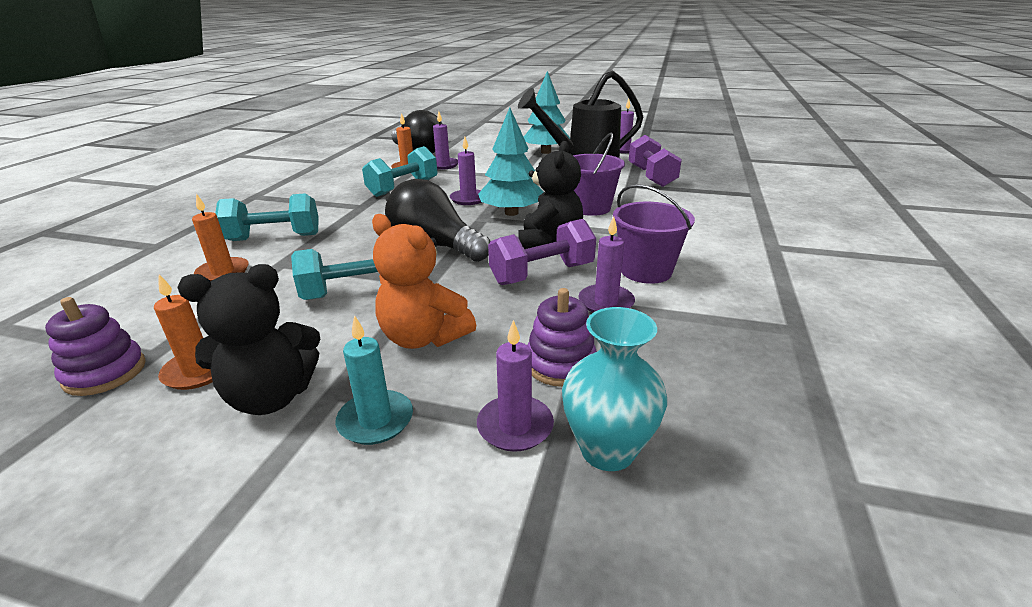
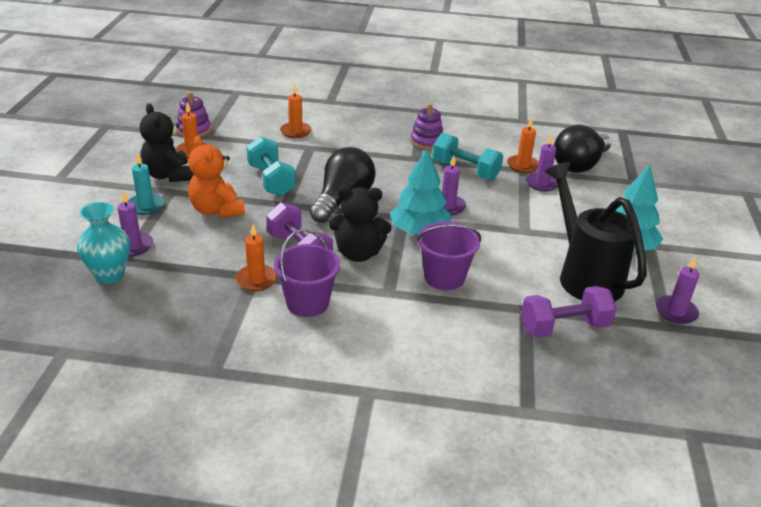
camera: 80 degrees right, 5 degrees up
(274, 237) = (349, 136): turquoise dumbbell -> none
(423, 337) = (217, 210): orange teddy bear -> orange teddy bear turned 60 degrees counterclockwise
(560, 364) = (183, 260): purple stacking toy -> purple stacking toy (426, 141)
(606, 302) = (256, 280): purple candle -> orange candle

